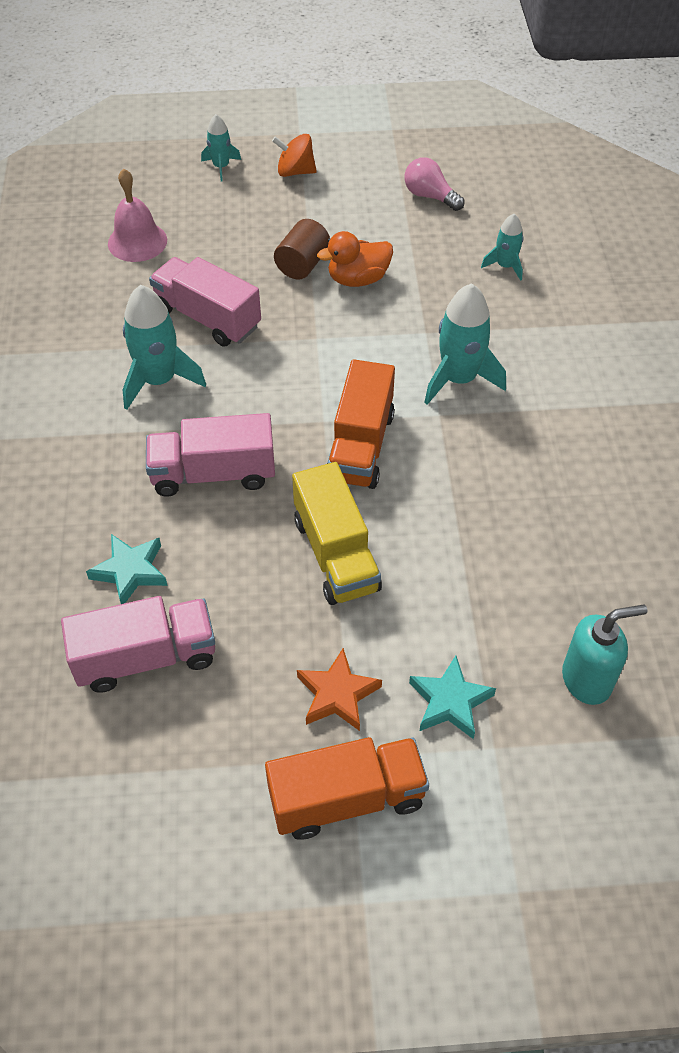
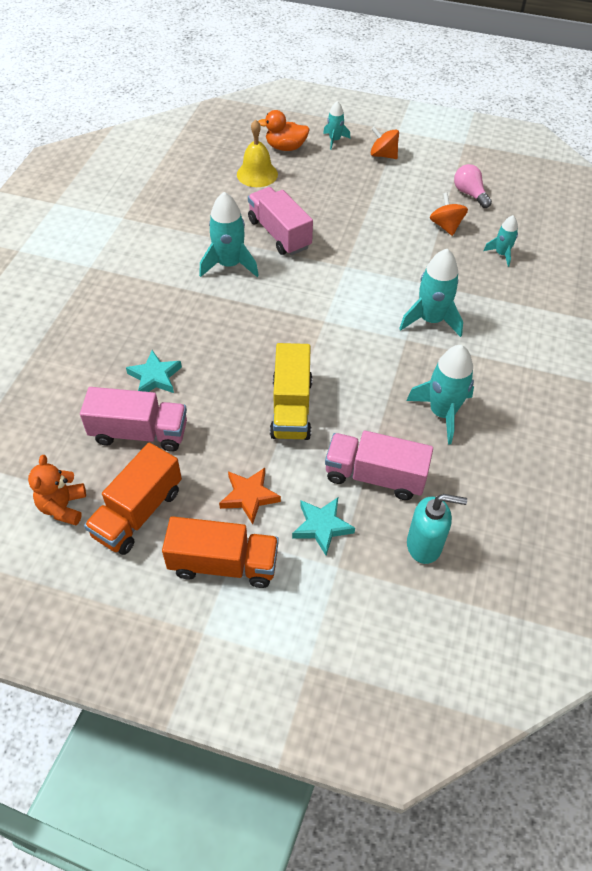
camera: 20 degrees right, 0 degrees up
(87, 800) = (63, 507): none -> orange teddy bear
(137, 241) = (257, 174): pink bell -> yellow bell
(213, 474) = (236, 333): pink truck -> pink truck (375, 476)
(302, 264) = (359, 216): brown cylinder -> none
(358, 279) = (392, 235): orange duck -> orange duck (285, 147)
(360, 446) = (341, 344): orange truck -> orange truck (138, 513)
(420, 247) = (446, 226): none -> orange spinning top
(529, 498) = (442, 413): none -> turquoise rocket

